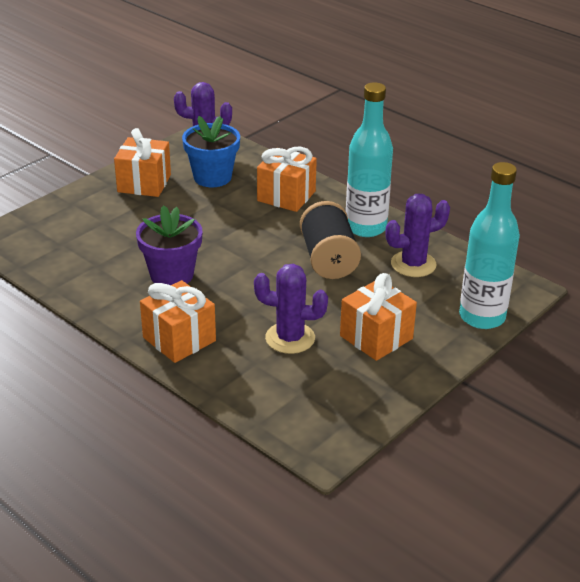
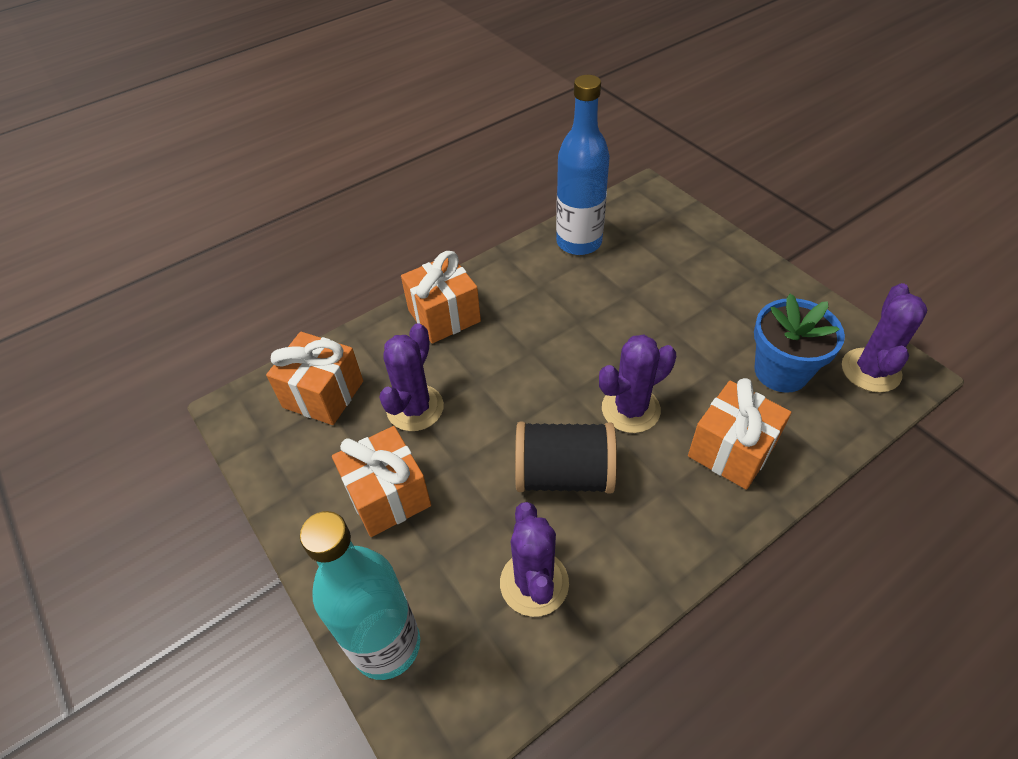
camera: 105 degrees right, 15 degrees up
(71, 271) = (579, 242): none -> blue bottle
(144, 183) = (761, 303): orange gift -> orange gift (323, 394)
(172, 275) = (558, 317): purple flower pot -> none
(262, 235) = (630, 409): none -> purple cactus
(366, 227) = (640, 539): turquoise bottle -> none

